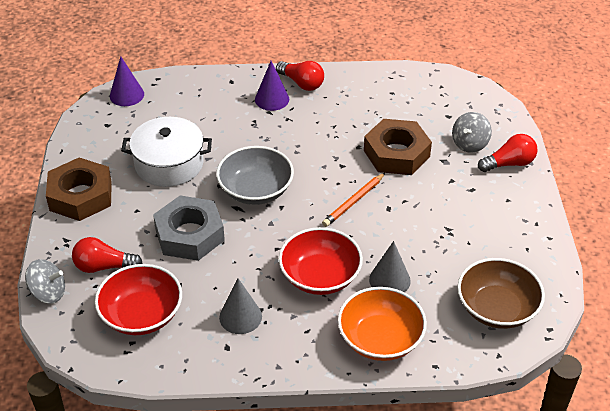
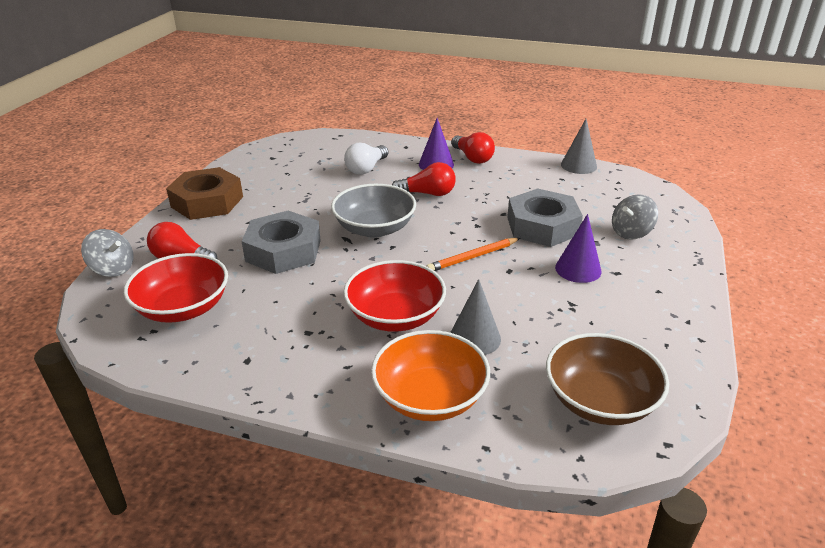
camera: 20 degrees right, 10 degrees down
(126, 95) = (305, 141): purple cone -> purple cone (578, 269)
(169, 164) = (305, 193): white pot -> none
(209, 119) = (366, 169): none -> white light bulb
(240, 317) = (282, 334): grey cone -> grey cone (578, 165)
(396, 153) = (542, 226): brown nut -> grey nut
(509, 163) = (672, 258): red light bulb -> red light bulb (428, 194)

